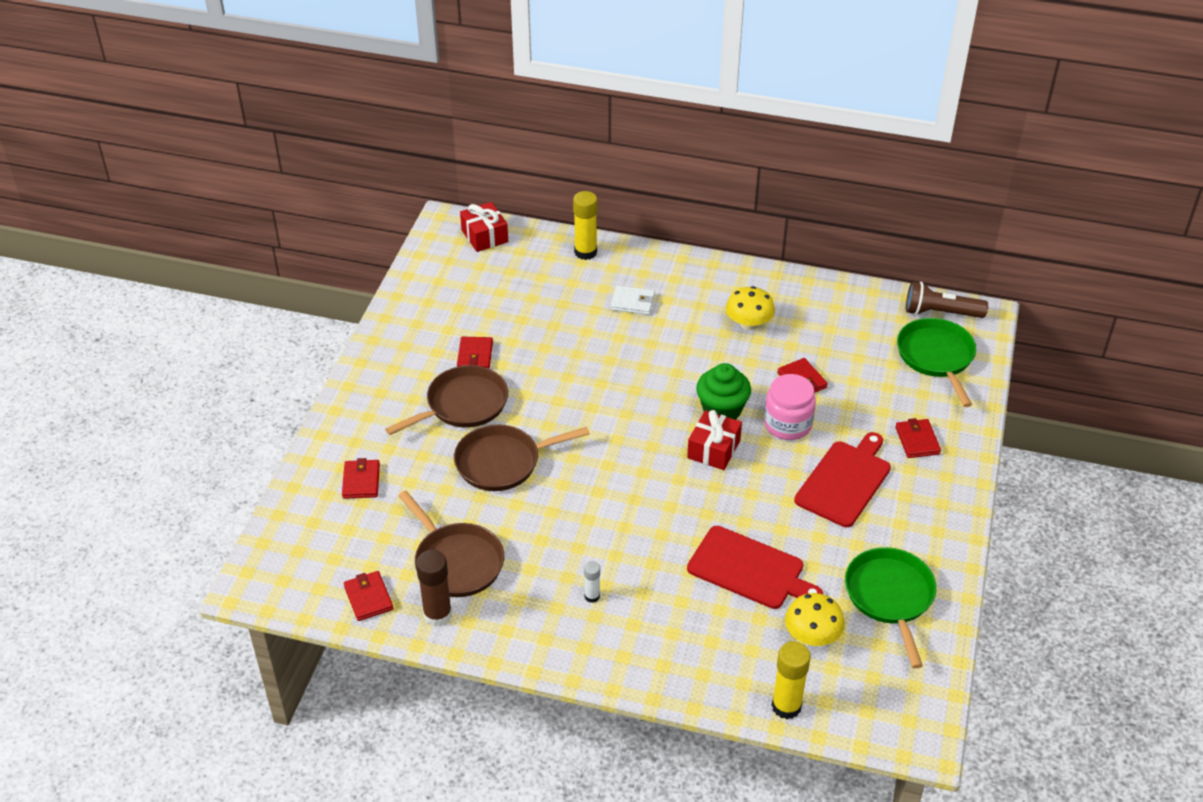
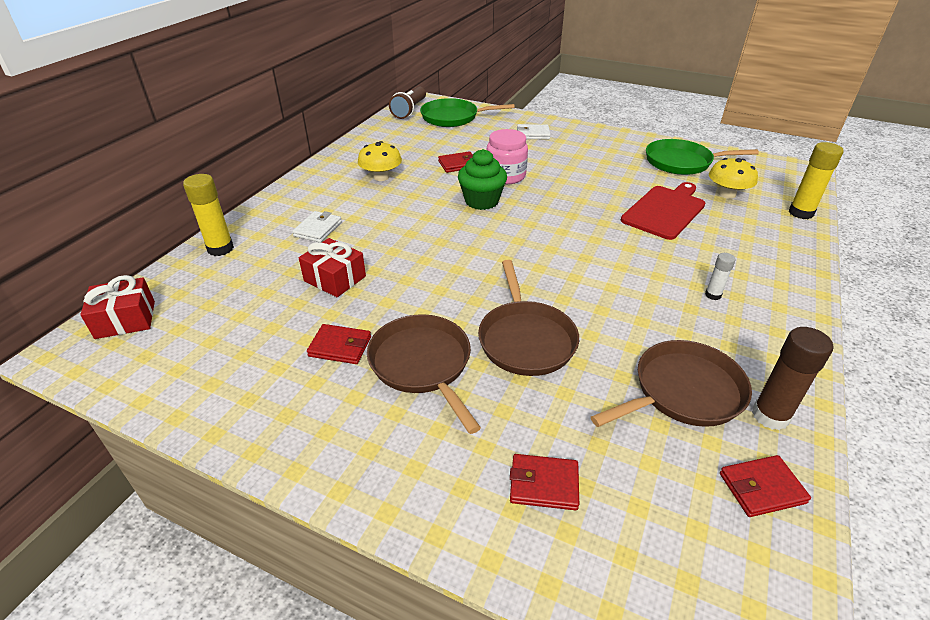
camera: 80 degrees left, 5 degrees down
(713, 449) = (528, 210): red gift -> red gift (335, 278)
(845, 481) = (570, 162): red cutting board -> none
(917, 441) = (533, 134): red wallet -> white wallet

